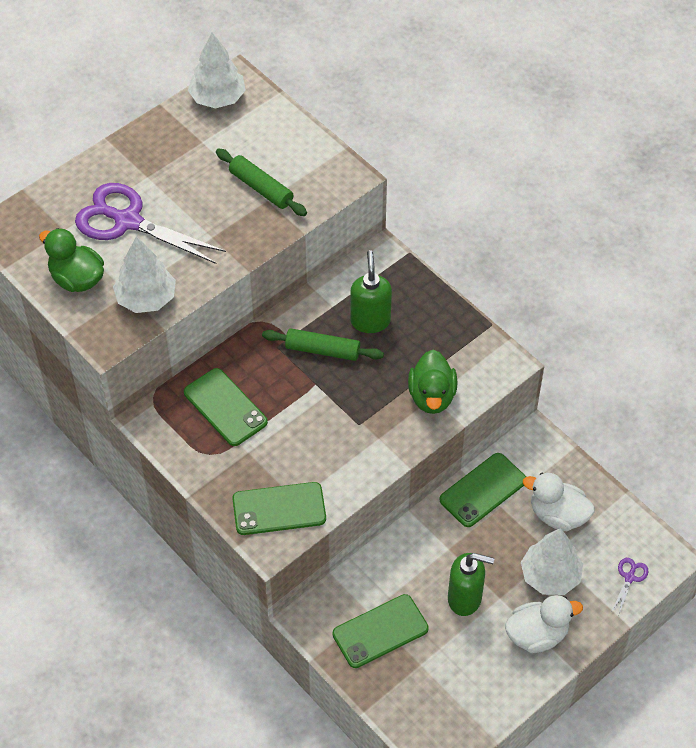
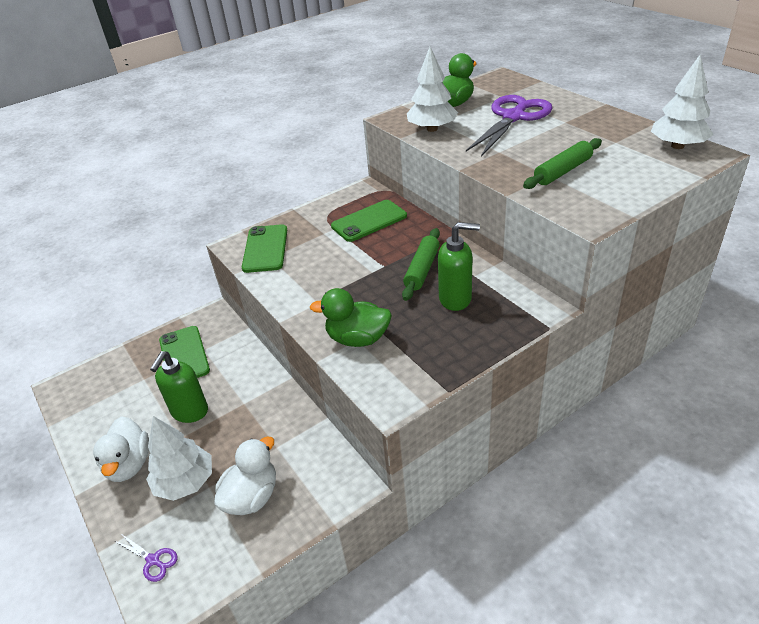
camera: 100 degrees right, 15 degrees down
(483, 490) = (298, 433): green phone -> none

